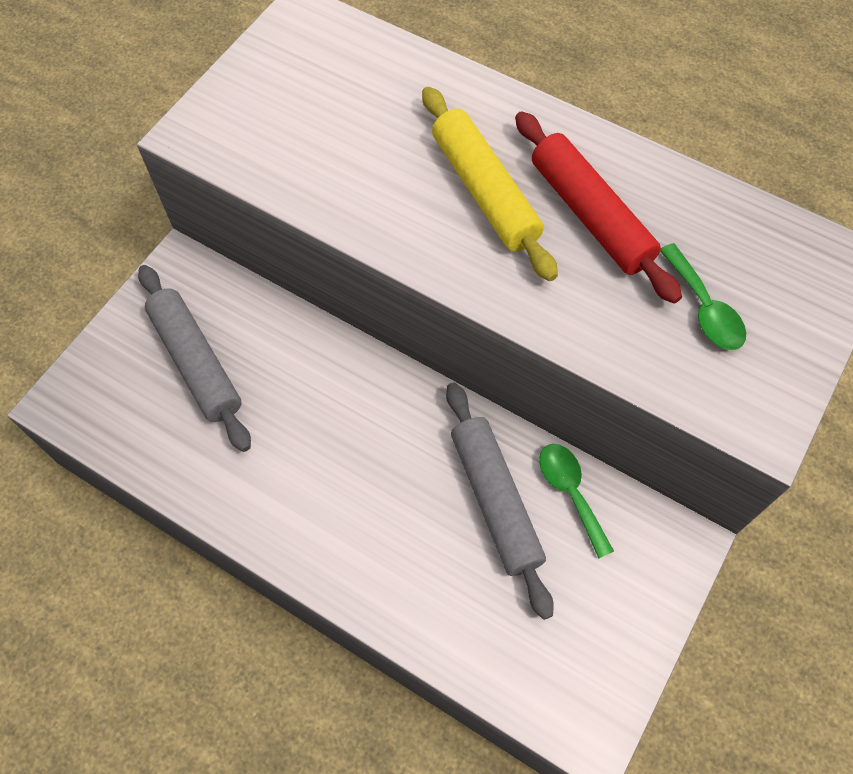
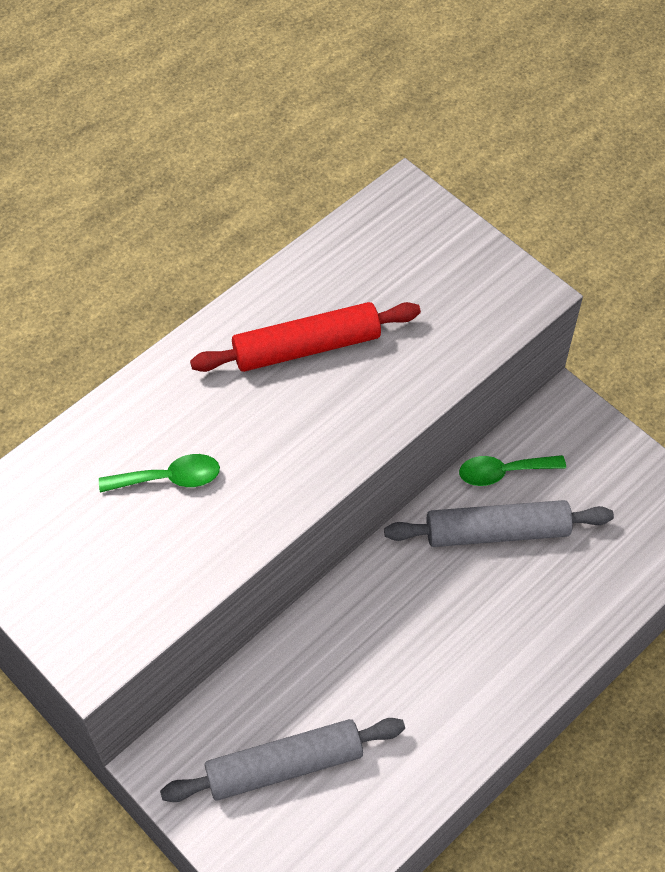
camera: 75 degrees left, 5 degrees down
(484, 191) = (254, 419): yellow rolling pin -> none
(704, 308) = (421, 297): green spoon -> green spoon (169, 478)

